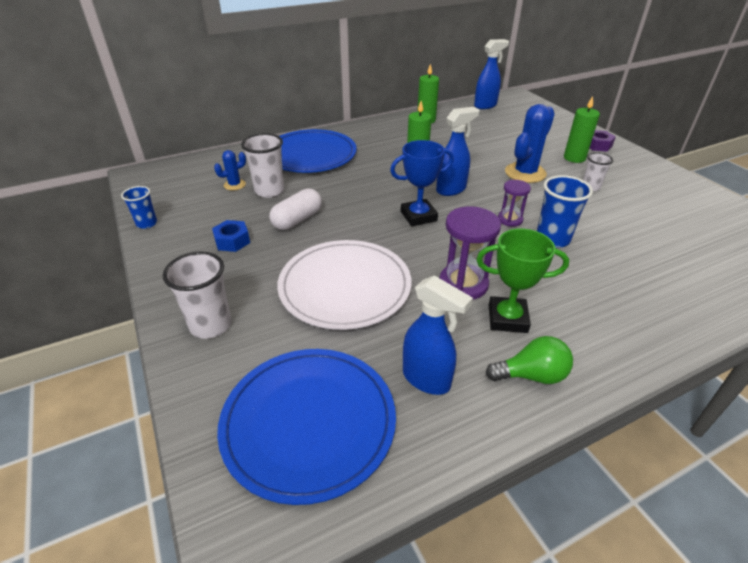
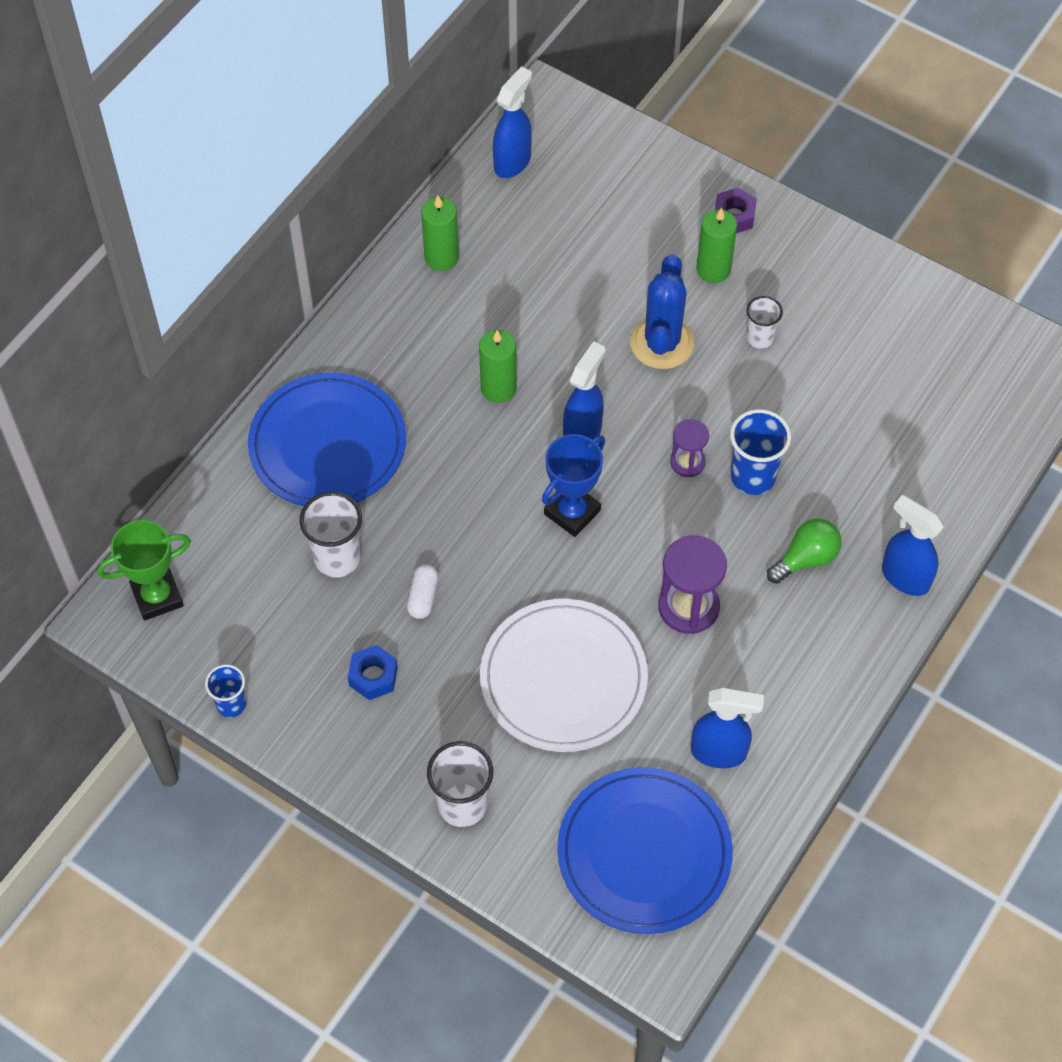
camera: 30 degrees left, 20 degrees up
(234, 185) = (276, 570): blue cactus -> none
(297, 220) = (423, 597): white capsule -> white capsule, size x0.65
(507, 318) = (758, 635): green trophy -> green trophy (157, 596)
(531, 375) = (810, 697): green light bulb -> green light bulb (806, 559)
(655, 331) = (904, 577): none -> blue spray bottle

